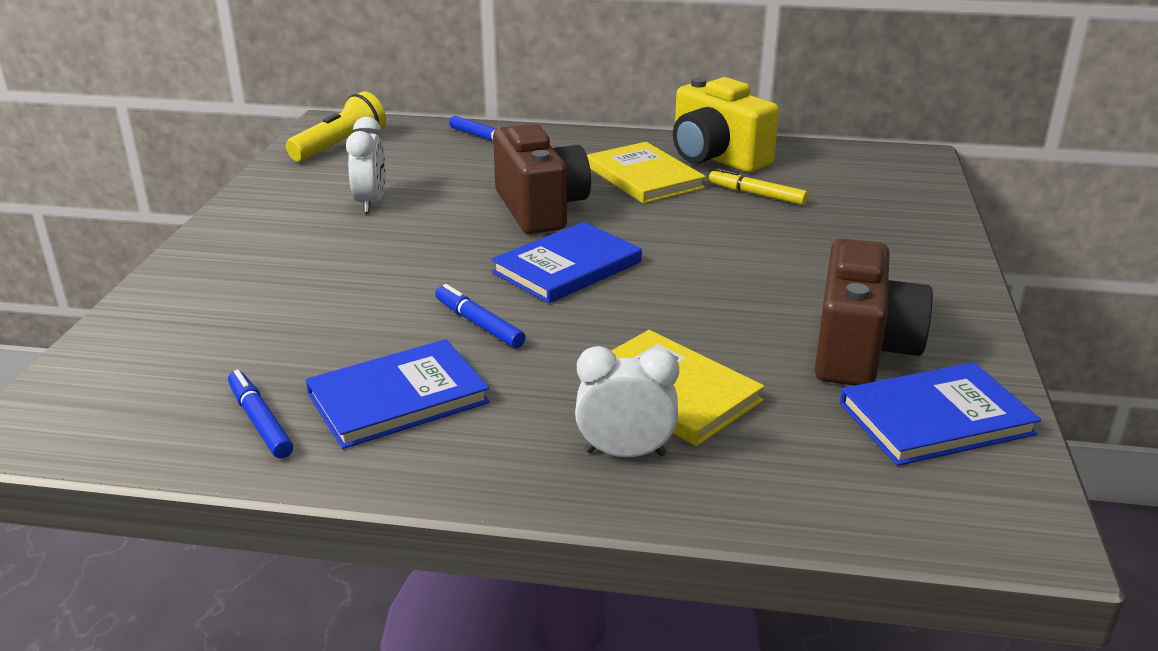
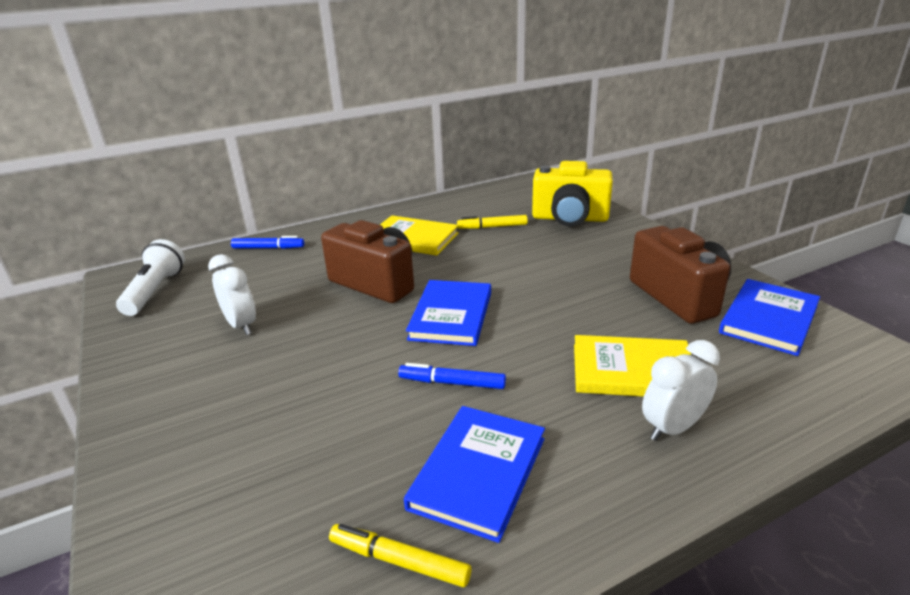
camera: 35 degrees left, 0 degrees up
(260, 421) = (399, 561): blue marker -> yellow marker
(340, 146) = (155, 291): yellow flashlight -> white flashlight
(716, 158) = (438, 213): yellow camera -> yellow camera (569, 218)

